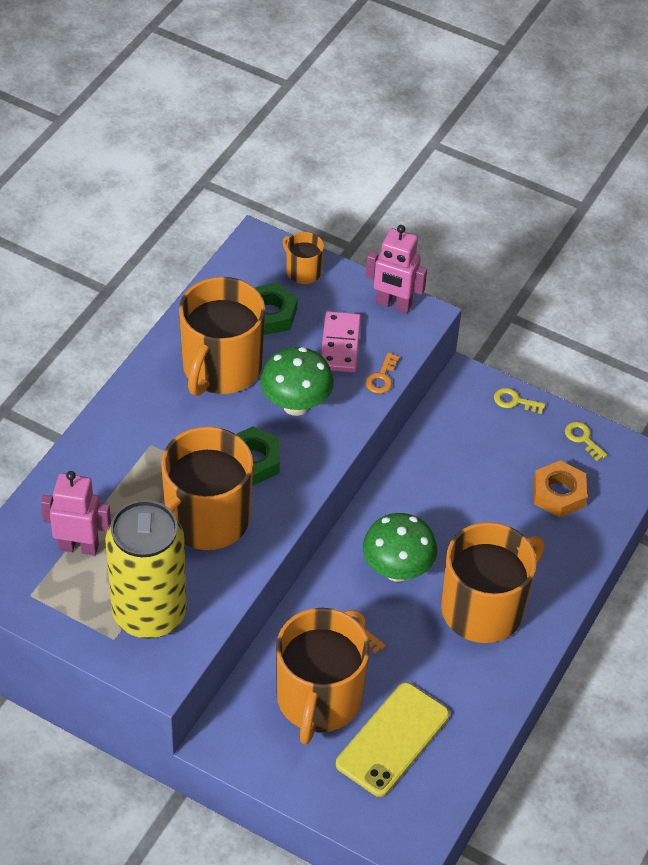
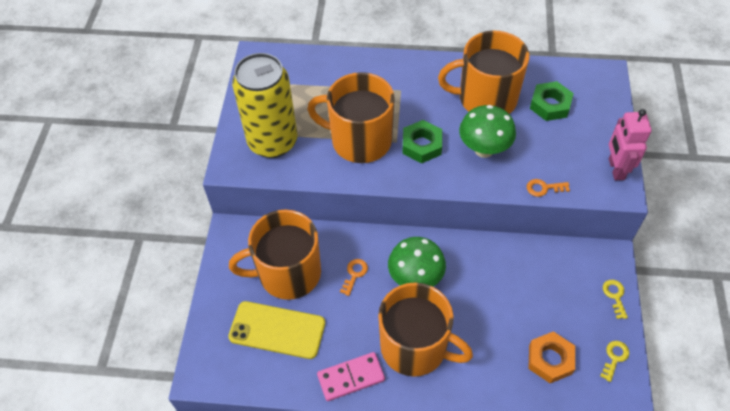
camera: 70 degrees right, 5 degrees up
(79, 546) = (303, 89): pink robot -> none
(303, 271) = (602, 107): orange mug -> none
(340, 344) = (555, 153): pink domino -> pink domino (351, 377)

